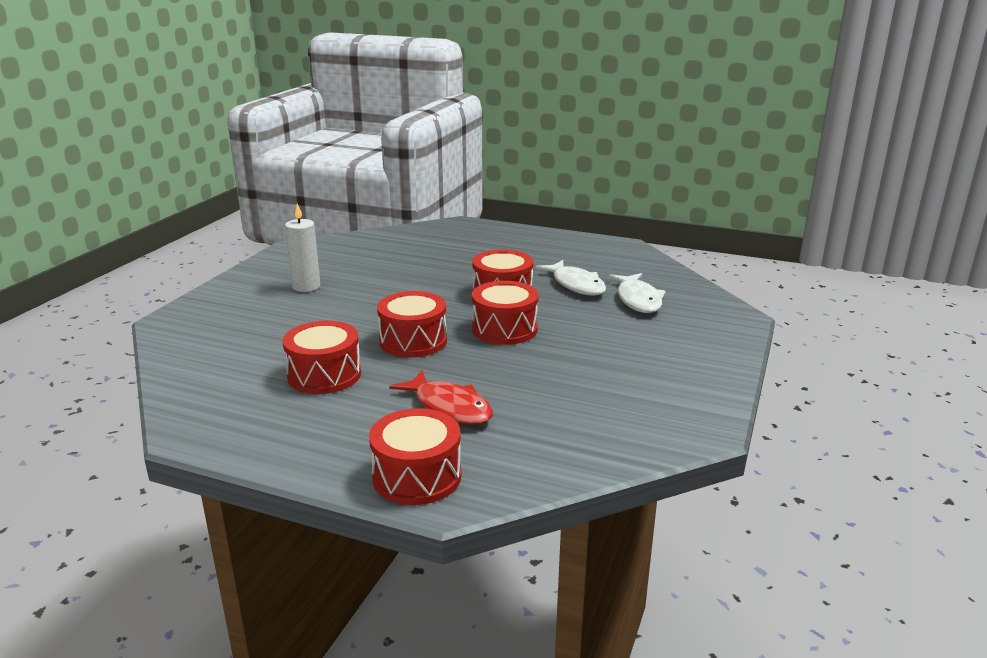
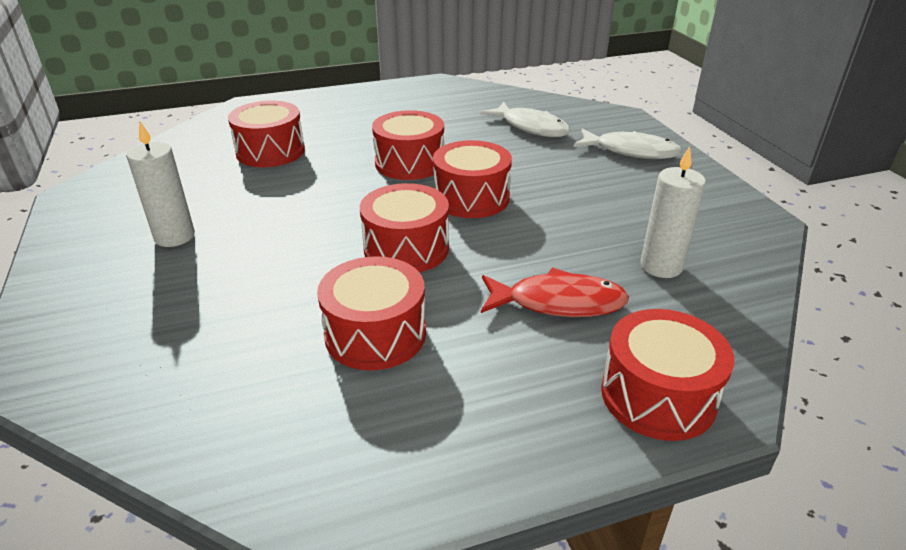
camera: 40 degrees left, 10 degrees up
(428, 257) = (270, 151): none -> red drum
(557, 420) = (661, 266): none -> white candle
(576, 285) = (460, 131): white fish -> white fish (631, 151)

